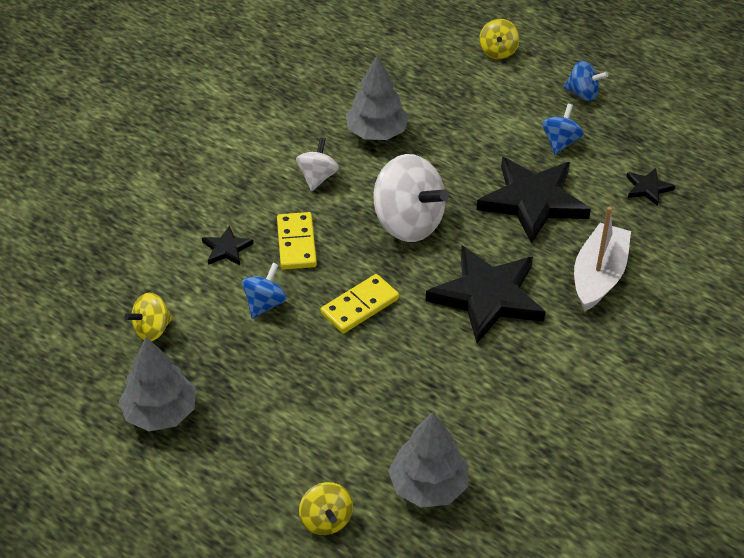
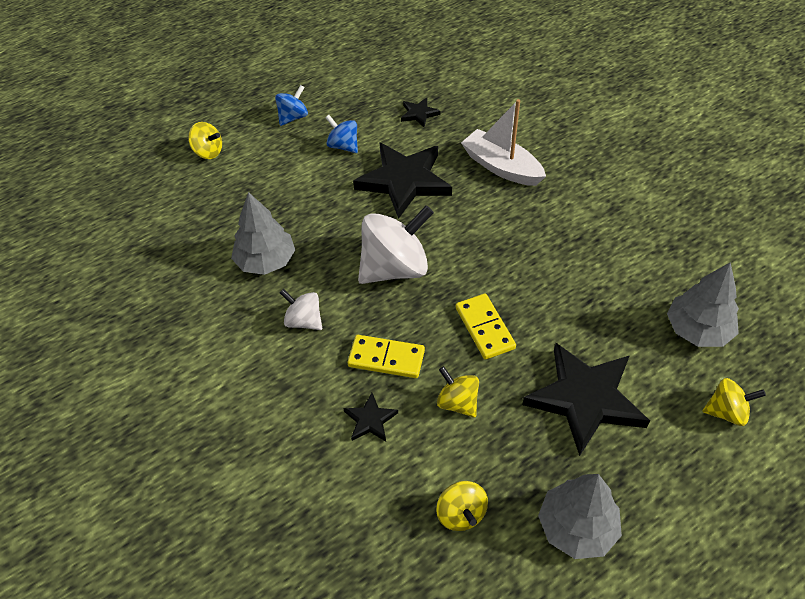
camera: 70 degrees left, 5 degrees up
(265, 304) = (457, 402): blue spinning top -> yellow spinning top
(487, 297) = (502, 238): black star -> black star (585, 399)

